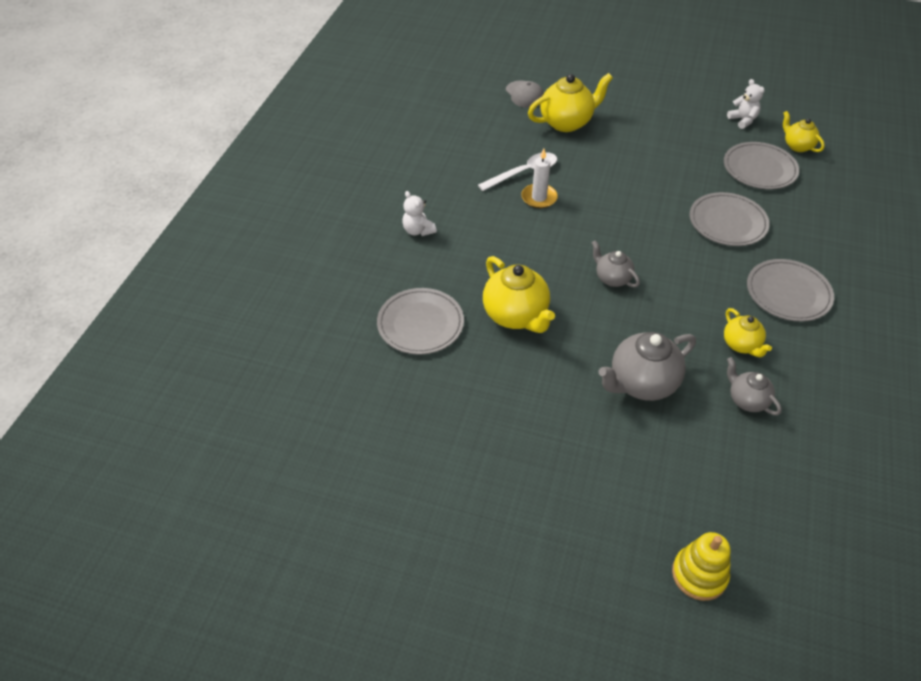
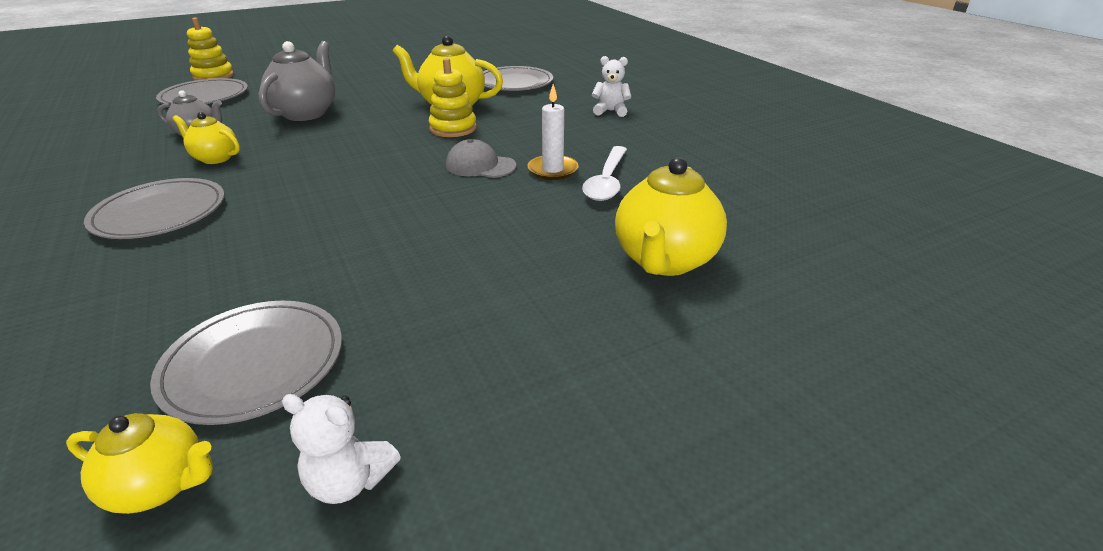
camera: 135 degrees right, 15 degrees down
(524, 94) = (791, 267): grey cap -> grey cap (480, 166)
(549, 279) = (453, 128): none -> yellow stacking toy
(612, 278) = (392, 149): grey teapot -> none
(727, 222) = (282, 249): grey plate -> grey plate (205, 96)

